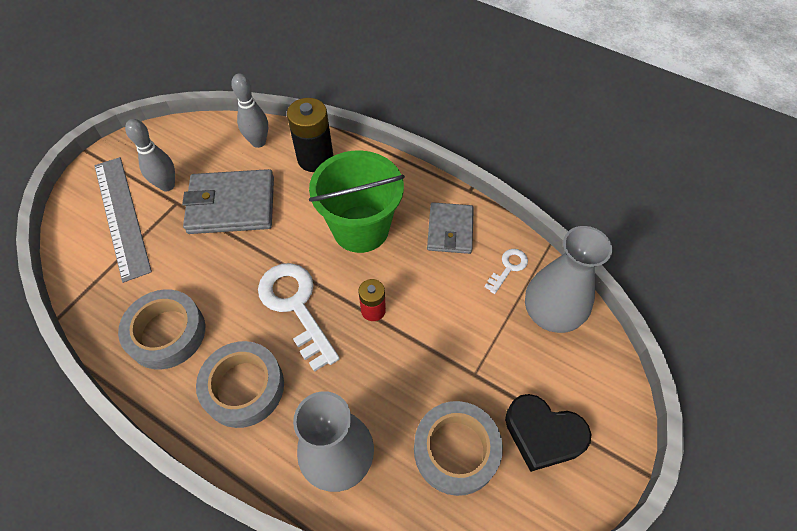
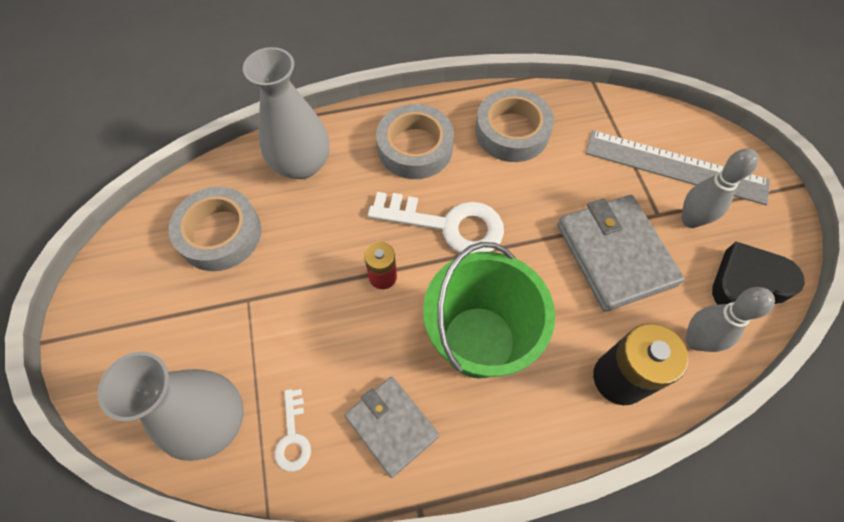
camera: 135 degrees right, 5 degrees up
(232, 205) = (615, 254): grey wallet -> grey wallet turned 60 degrees counterclockwise
(543, 434) = (154, 300): black heart -> black heart (748, 284)

